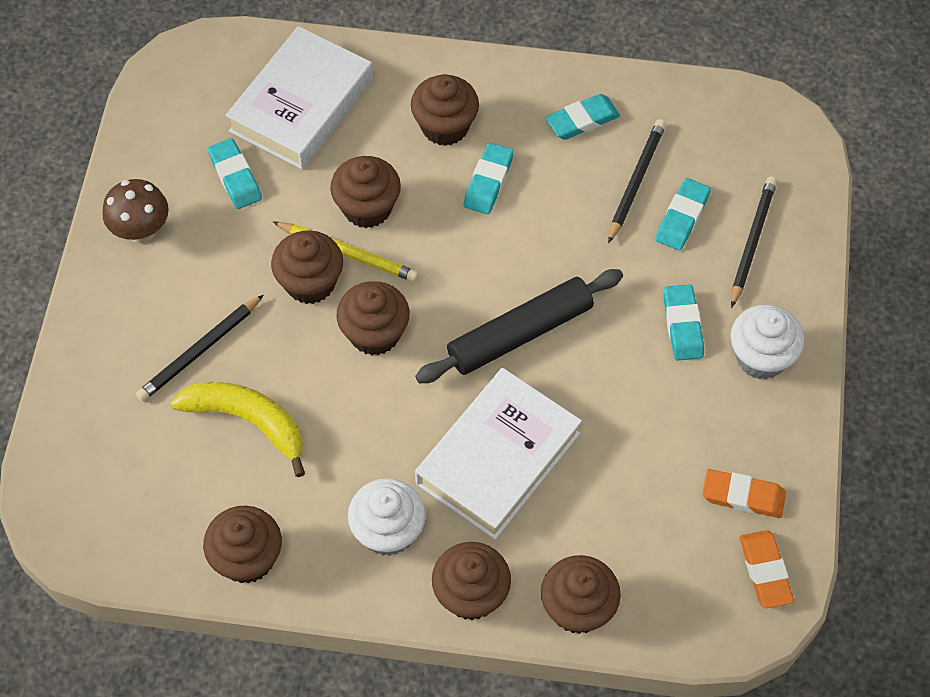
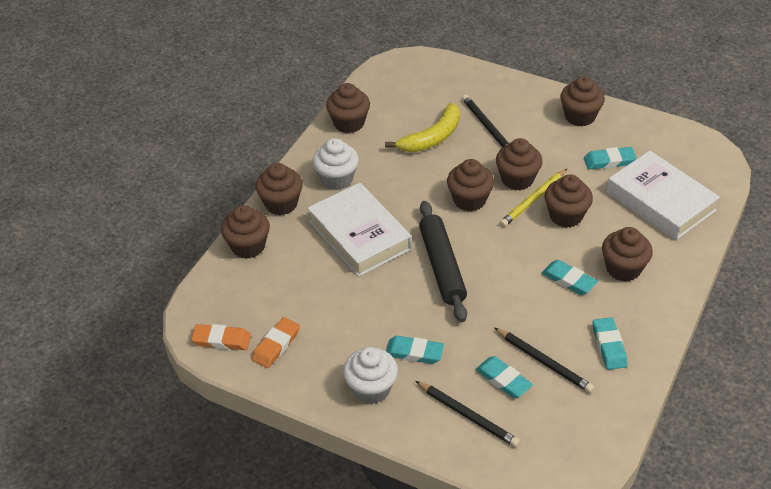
camera: 110 degrees right, 15 degrees down
(141, 231) = (579, 116): brown mushroom -> brown cupcake

